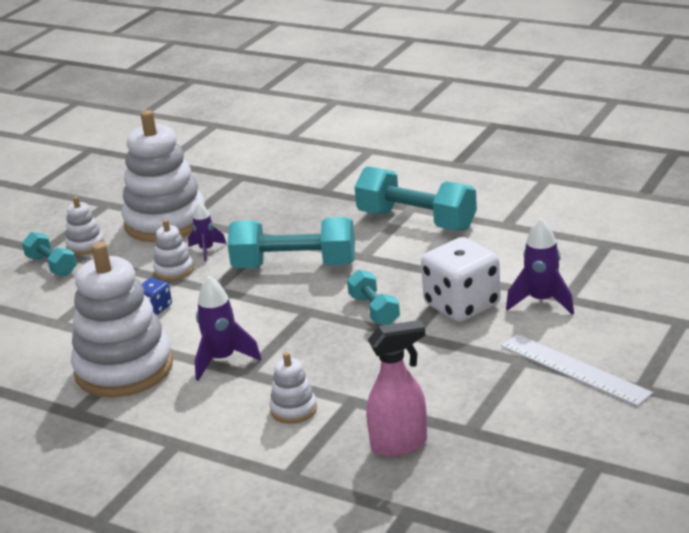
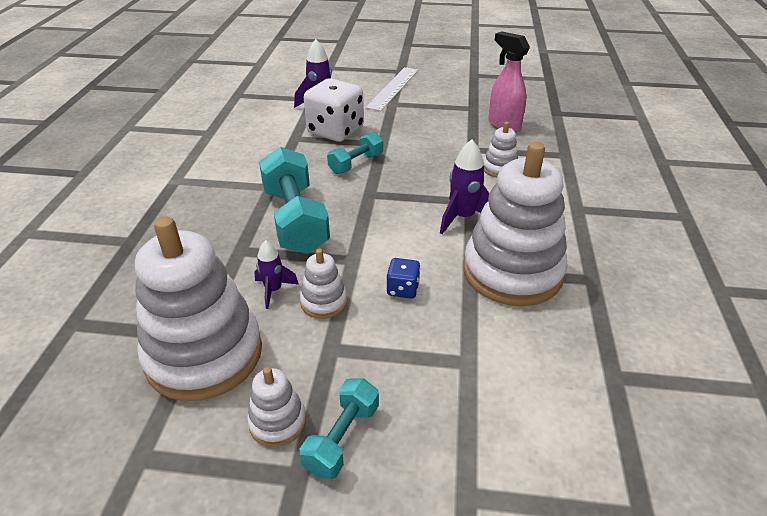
camera: 115 degrees left, 10 degrees up
(416, 221) = (202, 172): turquoise dumbbell -> none

